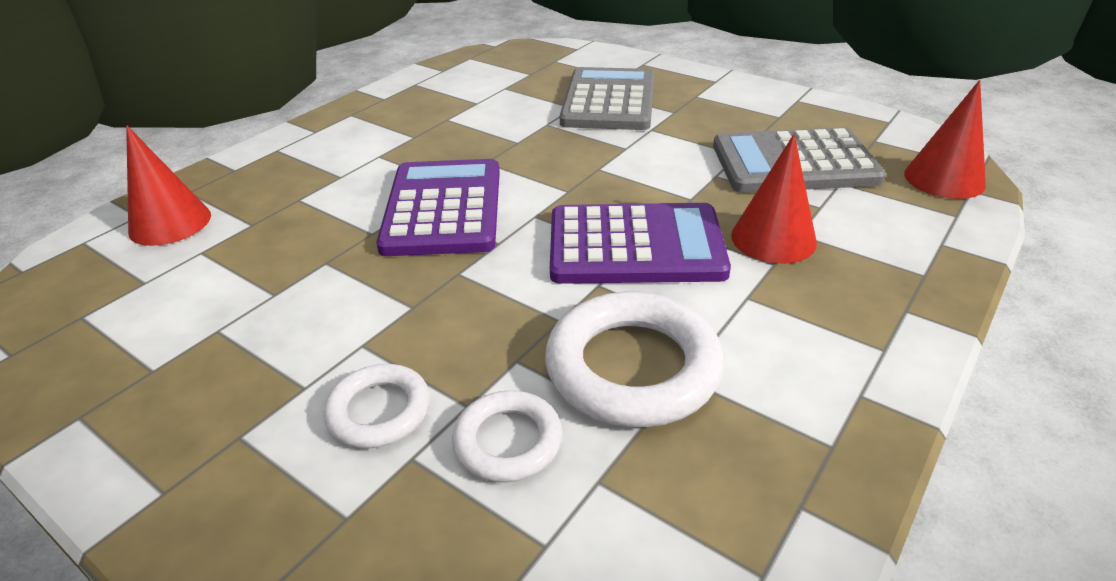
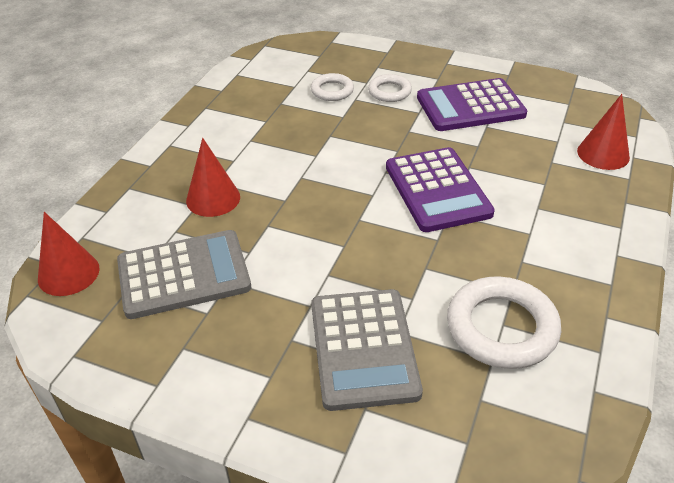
camera: 165 degrees right, 5 degrees up
(632, 367) = (288, 120): white ring -> white ring (501, 328)
(635, 246) = (299, 181): purple calculator -> purple calculator (470, 106)

